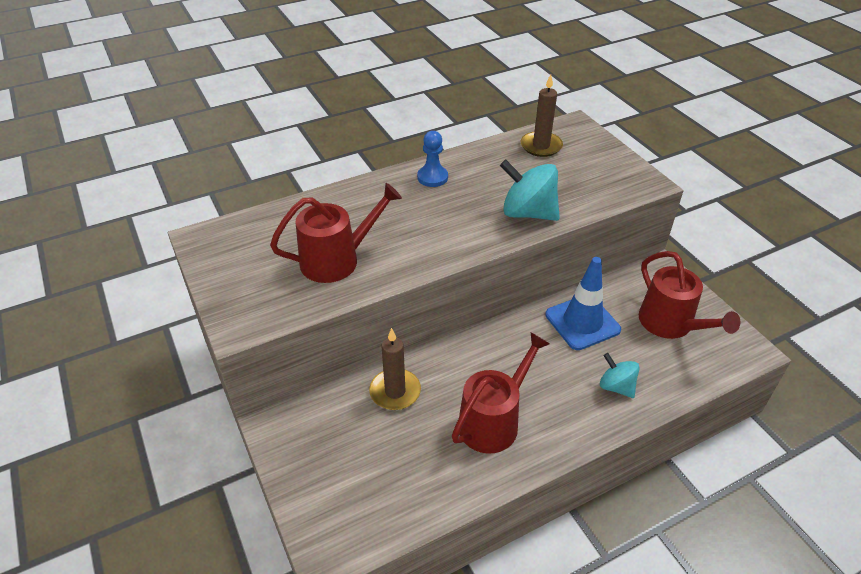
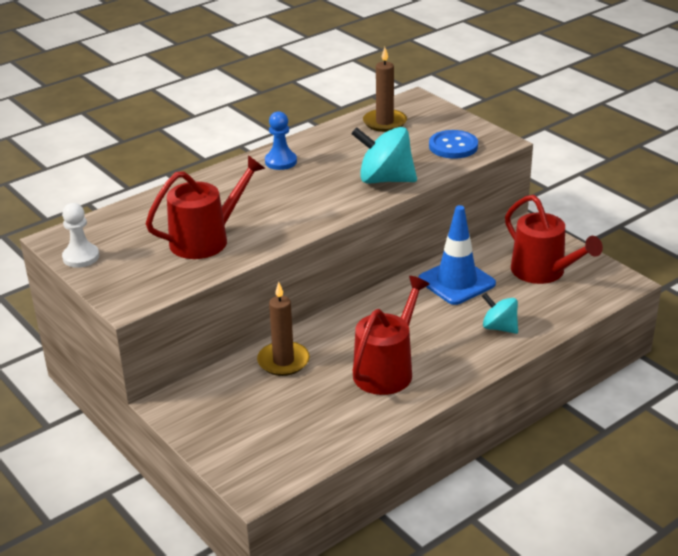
camera: 10 degrees left, 10 degrees down
(214, 263) = (81, 257): none -> white pawn
(602, 182) = (453, 146): none -> blue button

